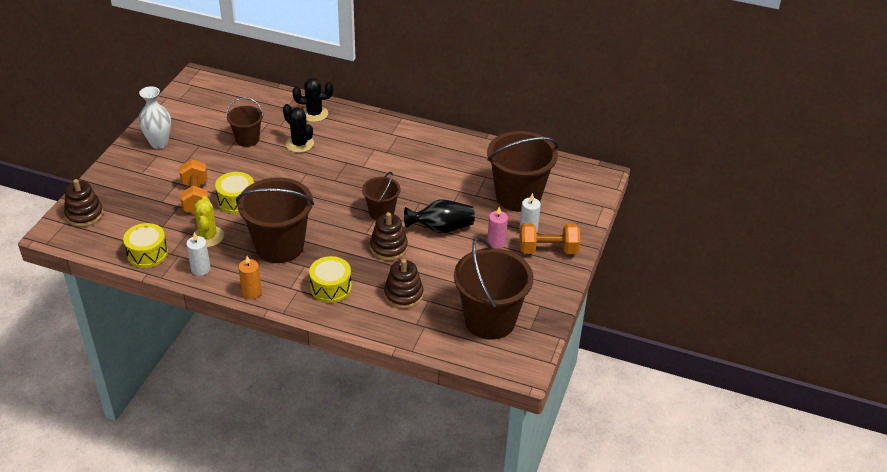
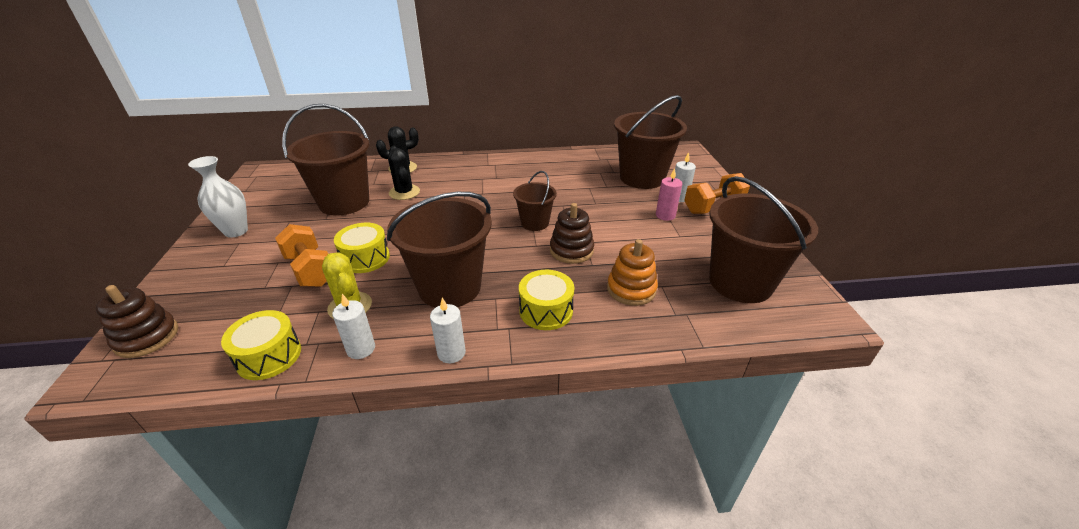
camera: 25 degrees left, 5 degrees down
(247, 139) = (344, 202): brown bucket -> brown bucket, size x1.85
(251, 292) = (451, 353): orange candle -> white candle
(299, 144) = (404, 192): black cactus -> black cactus turned 45 degrees clockwise
(403, 295) = (631, 289): brown stacking toy -> orange stacking toy
(441, 228) = (604, 219): black vase -> none

